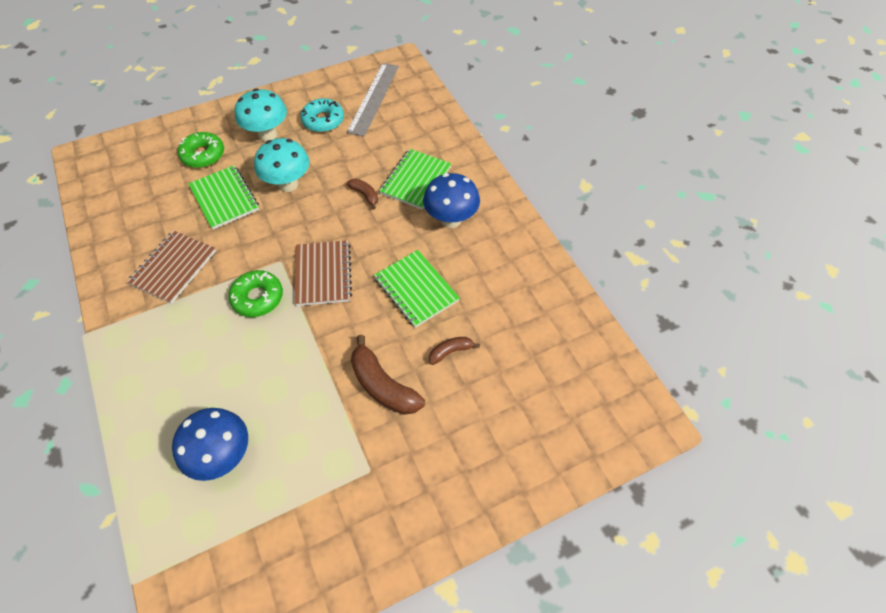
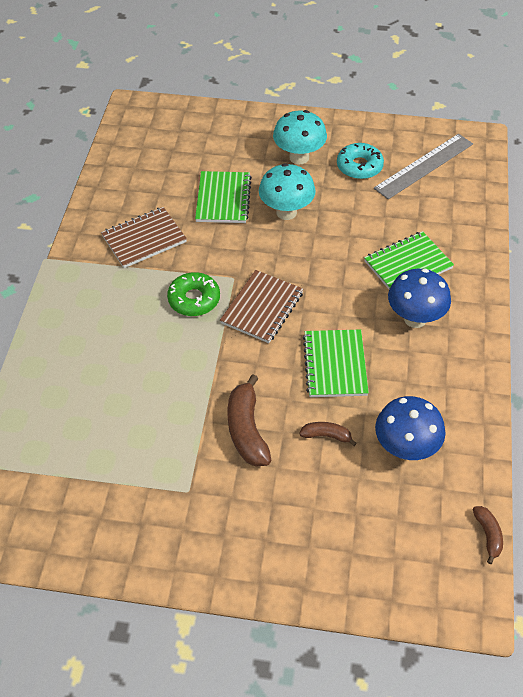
camera: 35 degrees right, 5 degrees down
(203, 155) = (230, 151): green donut -> none
(223, 456) = (85, 411): blue mushroom -> blue mushroom (405, 448)
(365, 195) = (349, 255): brown banana -> brown banana (488, 535)

